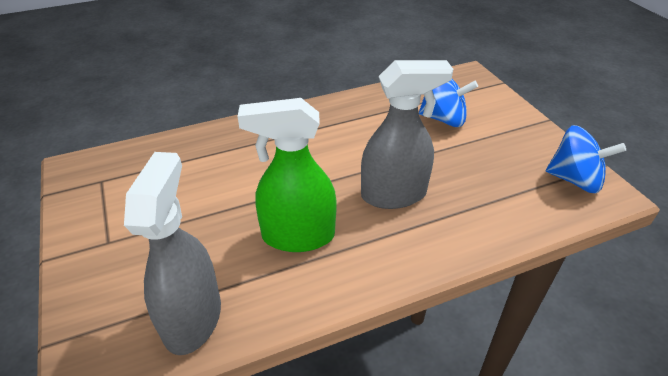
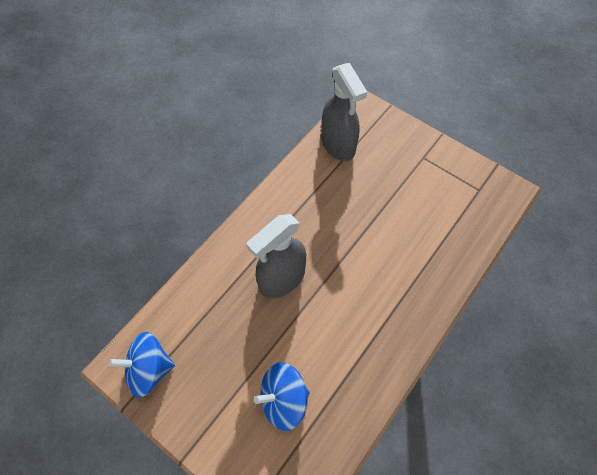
camera: 150 degrees right, 20 degrees up
(297, 236) = (322, 213): green spray bottle -> none

